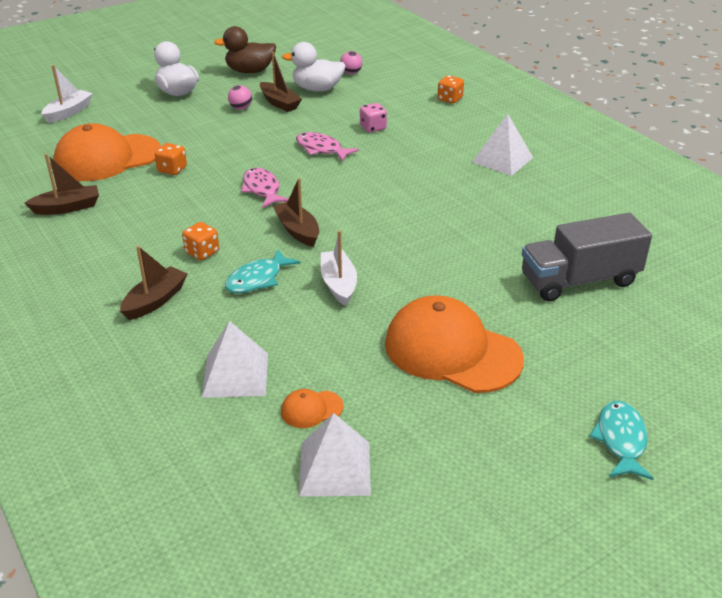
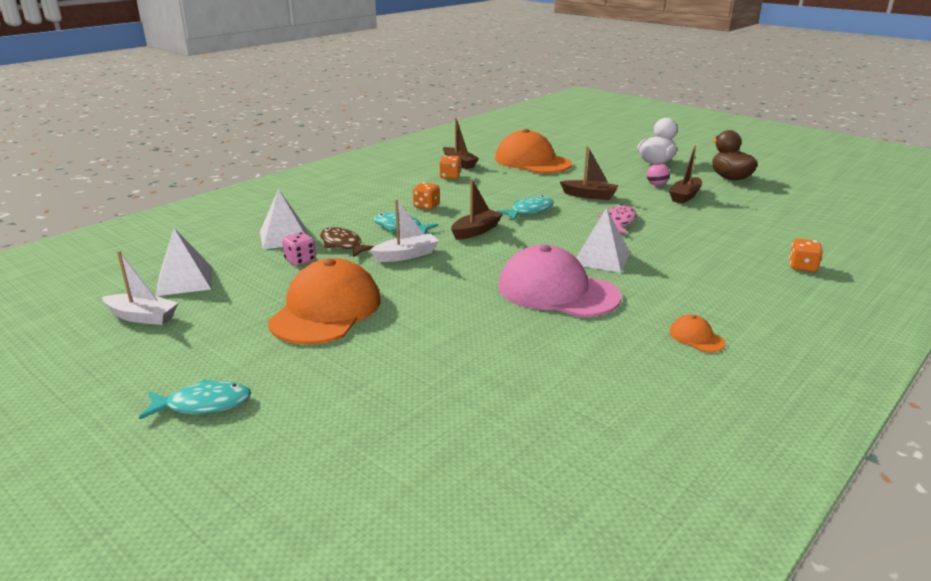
camera: 75 degrees right, 10 degrees down
(69, 112) = (585, 141): white boat -> white boat (142, 317)
(155, 301) = (361, 203): brown boat -> brown boat (589, 196)
(172, 169) = (533, 180): orange dice -> orange dice (450, 176)
(262, 189) = (529, 211): pink fish -> turquoise fish
(286, 327) = (343, 245): none -> brown fish
(311, 409) = (248, 265): orange cap -> orange cap (696, 337)
(317, 89) = (734, 206): white duck -> none
(351, 73) = (791, 215): pink ball -> none
(373, 128) = (685, 237): pink dice -> pink dice (300, 261)
(454, 211) = (557, 291): none -> pink cap
(502, 159) = (692, 308): white pyramid -> white pyramid (601, 258)
(579, 280) = (466, 370): grey truck -> none

